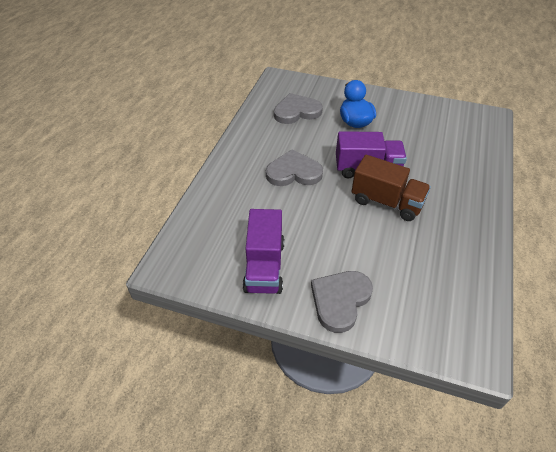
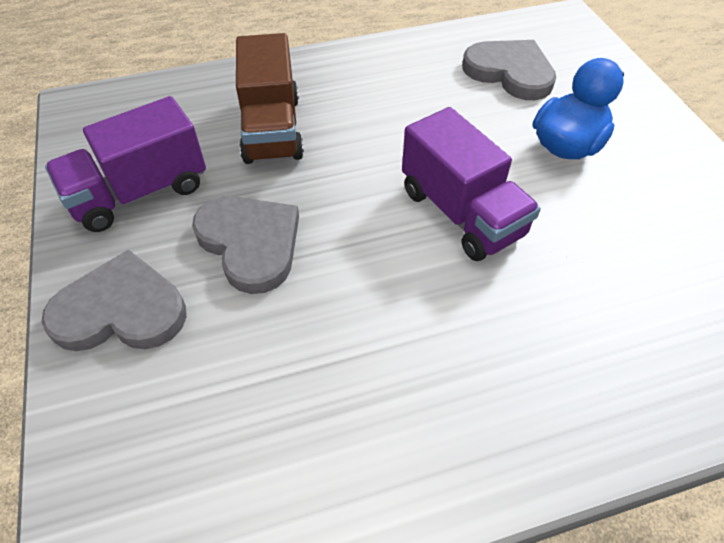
camera: 55 degrees right, 5 degrees up
(293, 172) = (364, 133): grey heart -> grey heart (250, 243)
(387, 202) = (400, 275): brown truck -> brown truck (272, 129)

